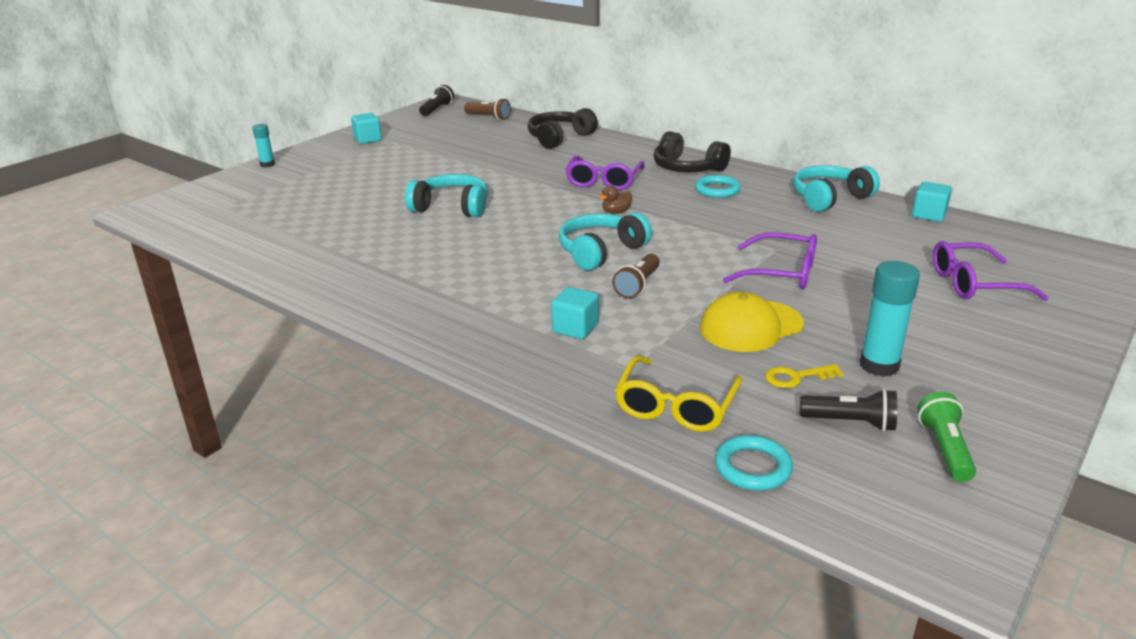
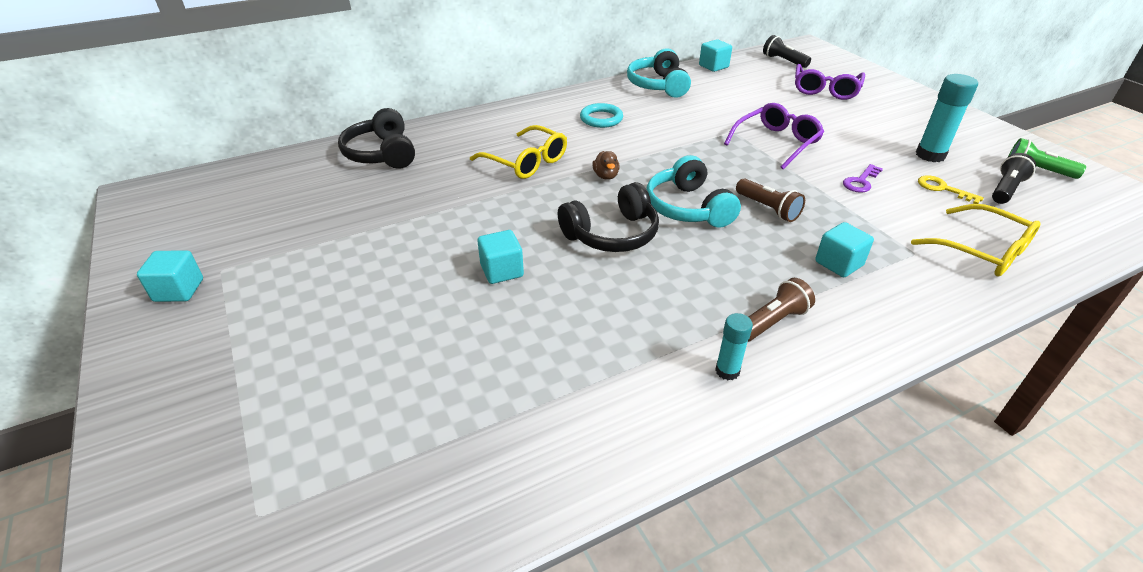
camera: 65 degrees left, 10 degrees up
(267, 164) = (131, 424): turquoise glue stick -> turquoise glue stick (727, 371)
(437, 110) = (157, 207): black flashlight -> black flashlight (783, 61)
(451, 207) = (502, 271): turquoise headphones -> turquoise cube
(489, 117) = (249, 178): brown flashlight -> brown flashlight (772, 322)
(603, 181) = (526, 162): purple glasses -> yellow glasses
(687, 168) = (540, 116): black headphones -> black headphones (612, 234)
(750, 326) = (861, 182): yellow cap -> purple key
(752, 467) = (1068, 244): turquoise ring -> none
(796, 377) = (942, 189): yellow key -> yellow key turned 120 degrees clockwise

